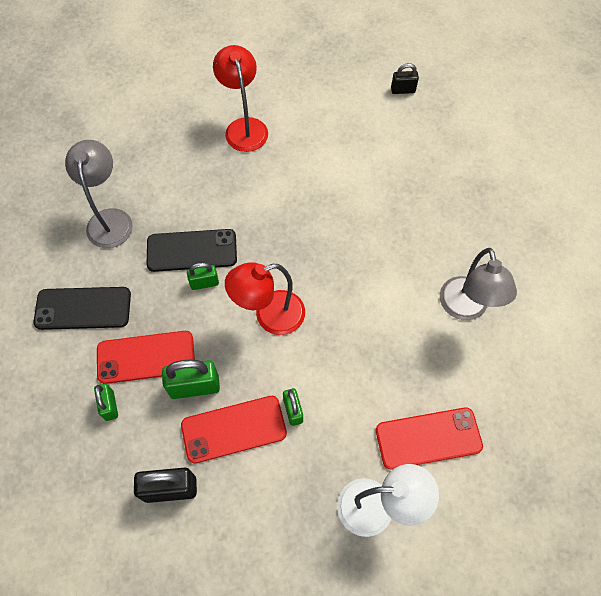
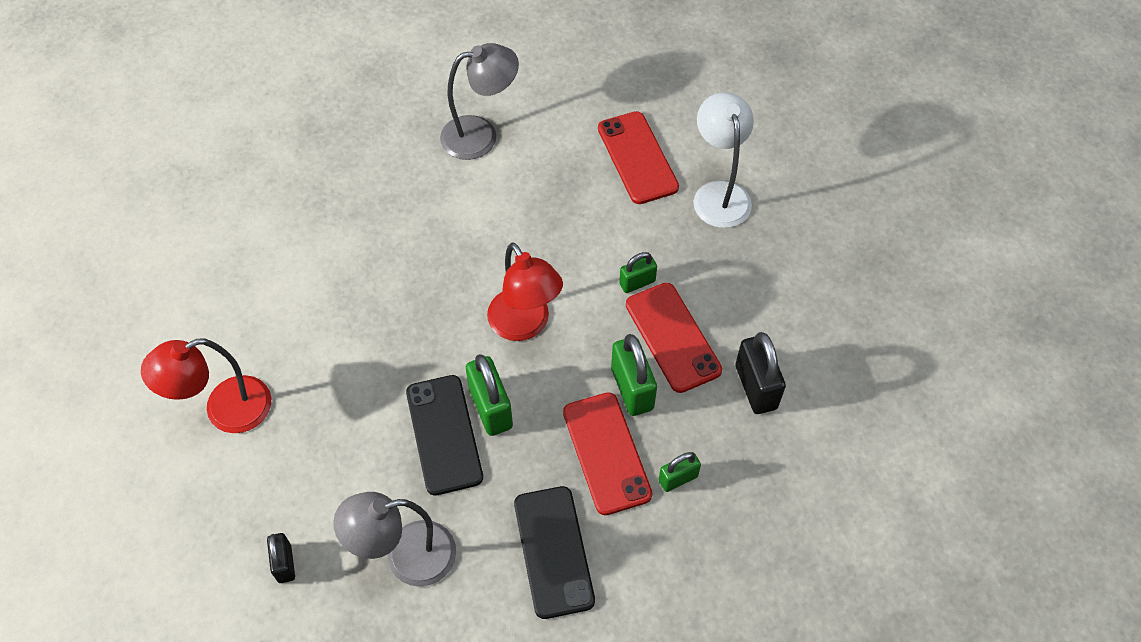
camera: 100 degrees left, 5 degrees down
(204, 283) = (490, 408): green padlock -> green padlock, size x1.65
(403, 90) = (152, 222): black padlock -> black padlock (284, 564)

